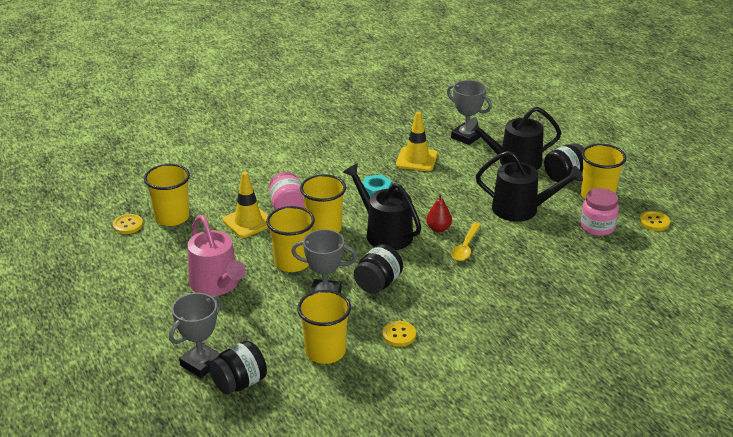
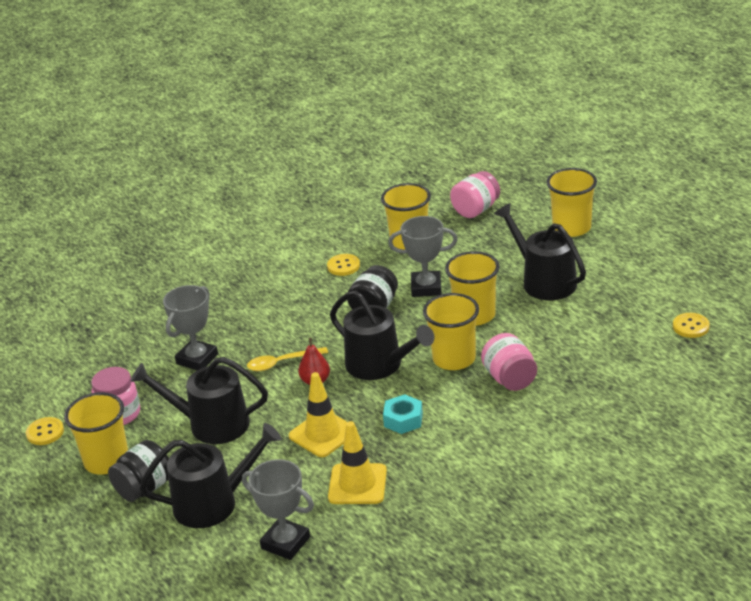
camera: 175 degrees right, 0 degrees up
(172, 217) = (645, 344): yellow cup -> yellow cup (571, 228)
(201, 363) = (518, 217): grey trophy -> grey trophy (197, 359)
(217, 284) = (544, 281): pink watering can -> black watering can
(239, 383) = (475, 210): black jar -> pink jar
(248, 222) = (549, 353): yellow traffic cone -> yellow traffic cone (323, 434)
(465, 247) = (282, 363): yellow spoon -> yellow spoon turned 120 degrees counterclockwise

